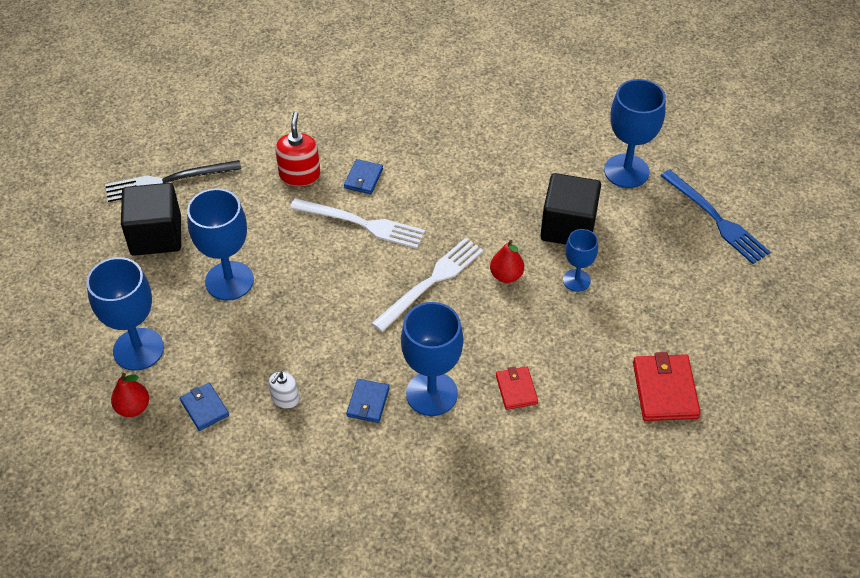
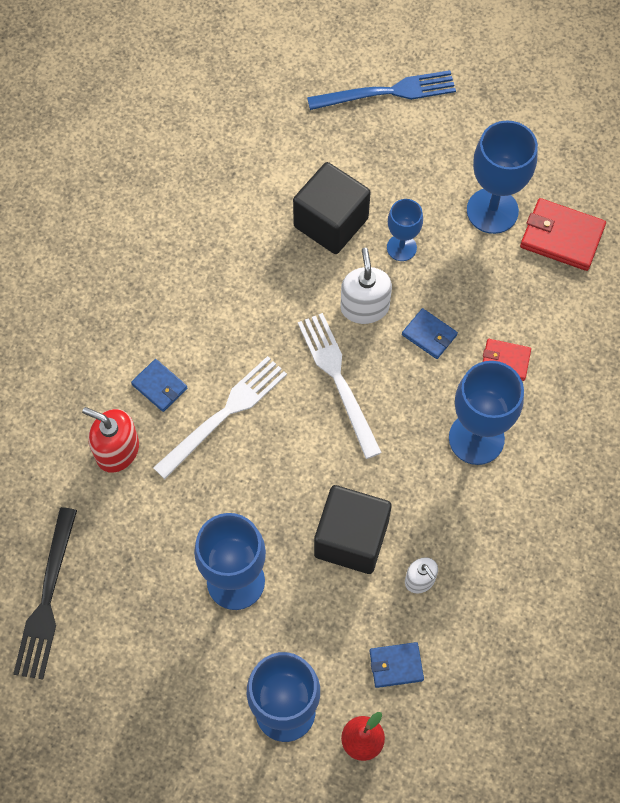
camera: 65 degrees left, 15 degrees up
(156, 235) = (126, 639): black cube -> black cube (351, 539)
(368, 402) = (460, 502): blue wallet -> blue wallet (429, 335)
(506, 275) = (364, 307): red pear -> white soap dispenser
(626, 171) = (286, 136): blue goblet -> blue goblet (492, 211)

